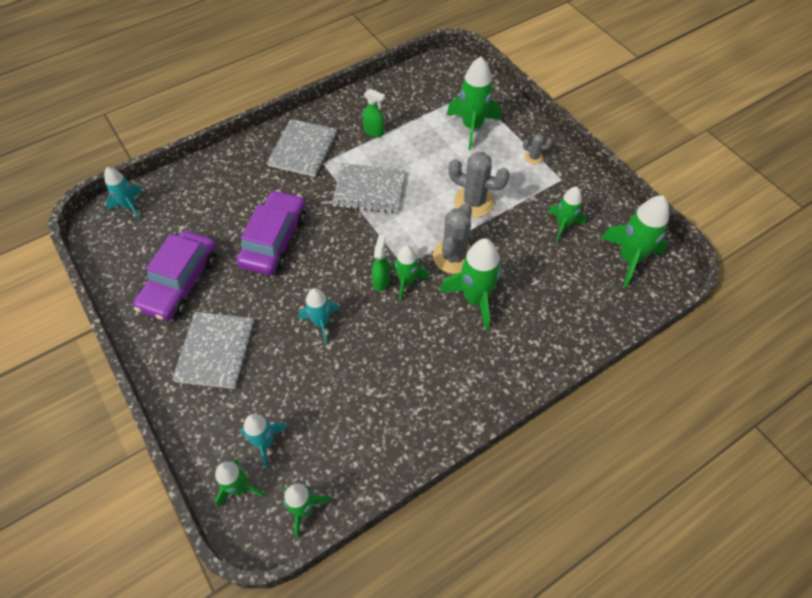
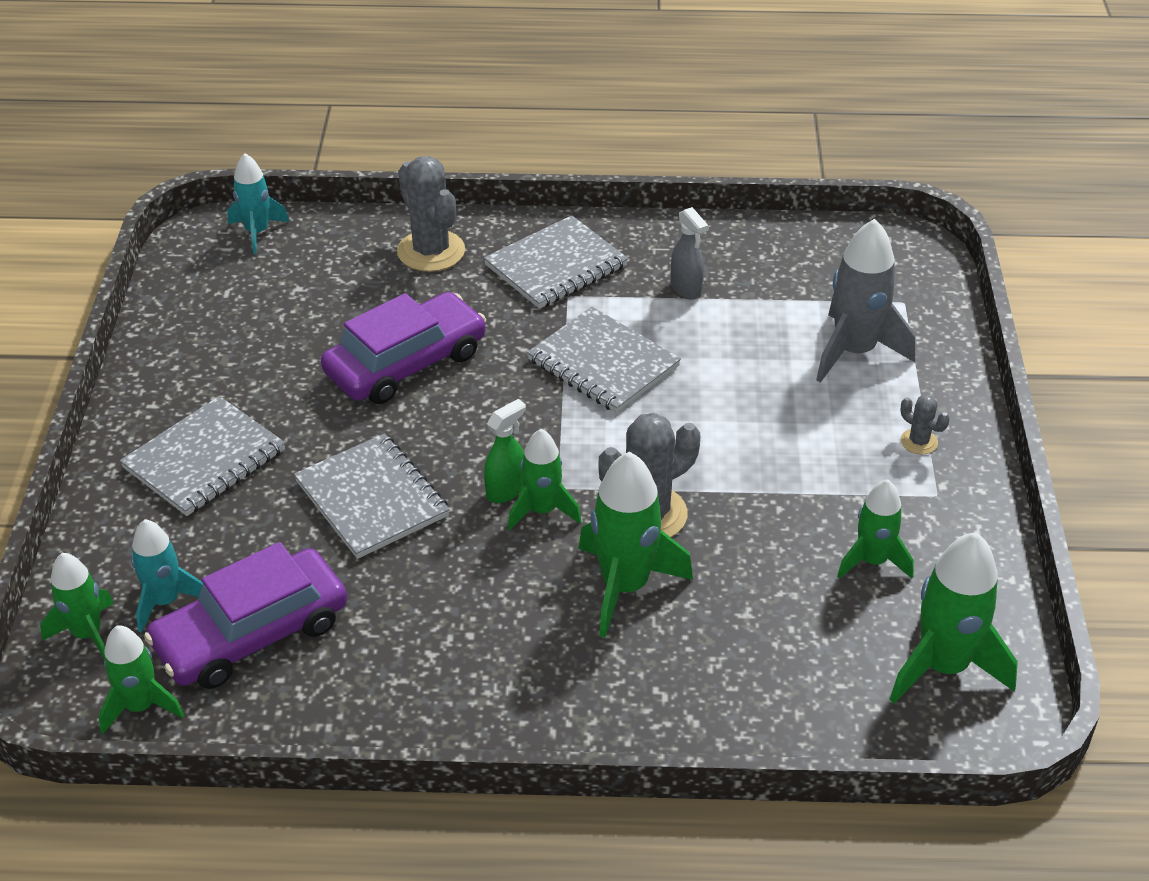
camera: 35 degrees right, 15 degrees down
(180, 282) = (236, 354): purple car -> purple car (251, 633)
(321, 323) = (372, 499): turquoise rocket -> grey notebook
(374, 132) = (686, 289): green spray bottle -> grey spray bottle
(472, 127) = (854, 352): green rocket -> grey rocket
(474, 202) = (753, 456): grey cactus -> grey cactus (431, 251)

